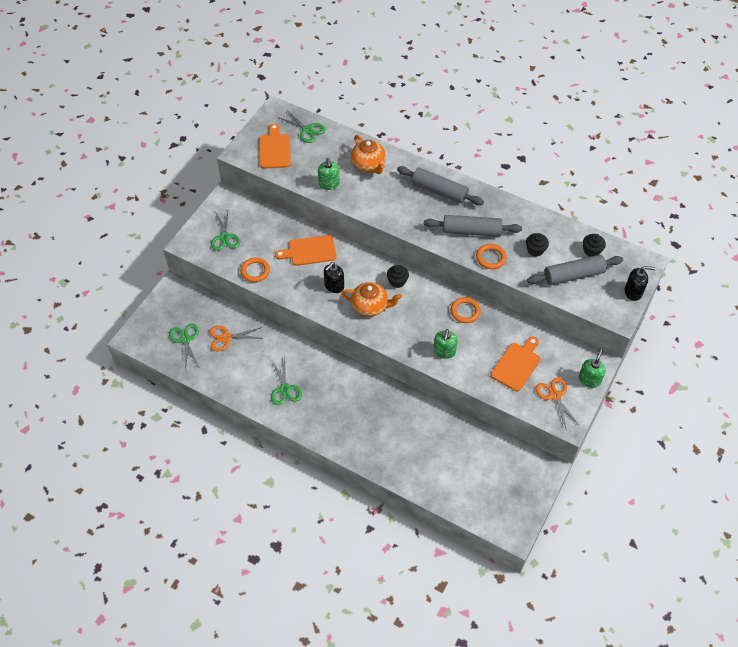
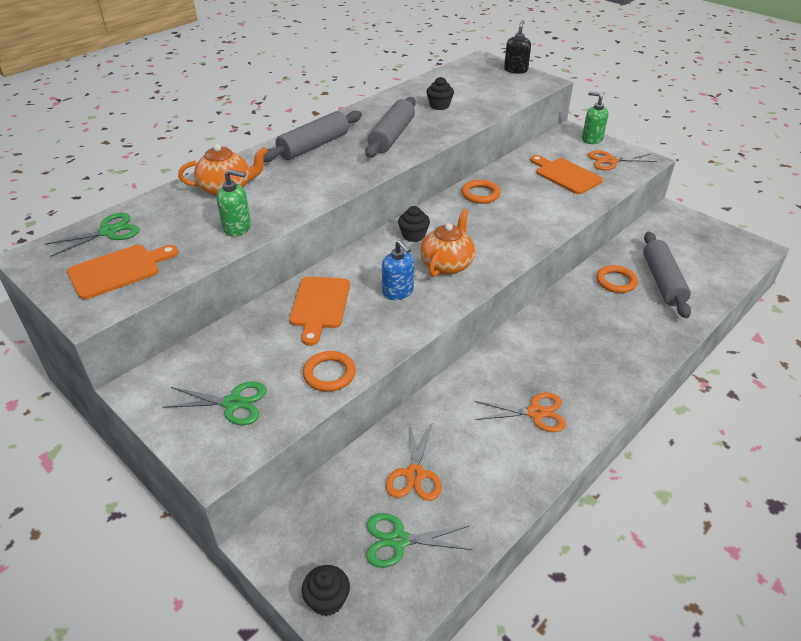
camera: 75 degrees left, 15 degrees down
(275, 149) = (118, 270): orange cutting board -> orange cutting board turned 135 degrees clockwise
(284, 389) = (535, 413): green scissors -> orange scissors
(334, 286) = (398, 292): black soap dispenser -> blue soap dispenser
(444, 352) = (537, 219): green soap dispenser -> none
(491, 258) = (439, 131): orange ring -> orange ring (616, 281)
(573, 275) = (483, 92): grey rolling pin -> grey rolling pin (662, 281)
(591, 251) = (454, 79): black cupcake -> black cupcake (327, 600)

